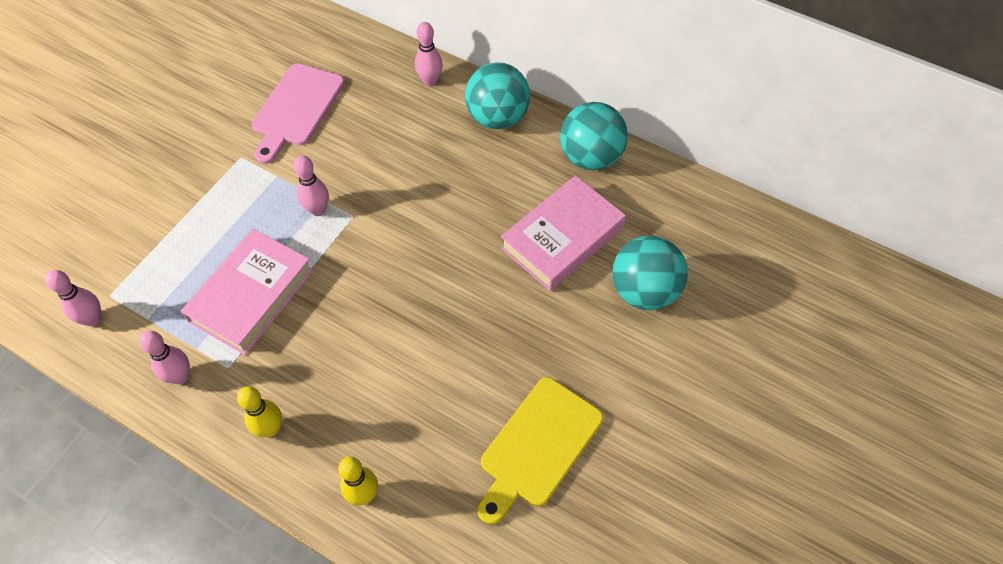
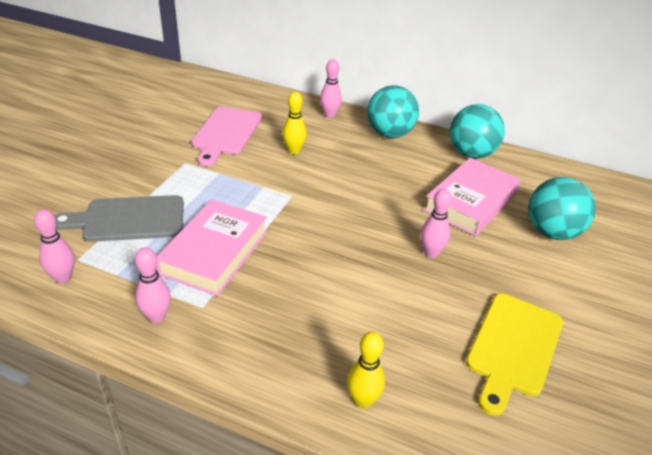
camera: 10 degrees left, 20 degrees down
(167, 242) = (128, 219): none -> grey cutting board
(270, 428) = (255, 352): yellow bowling pin -> yellow bowling pin (294, 151)
(318, 210) = (260, 193): pink bowling pin -> pink bowling pin (431, 253)

